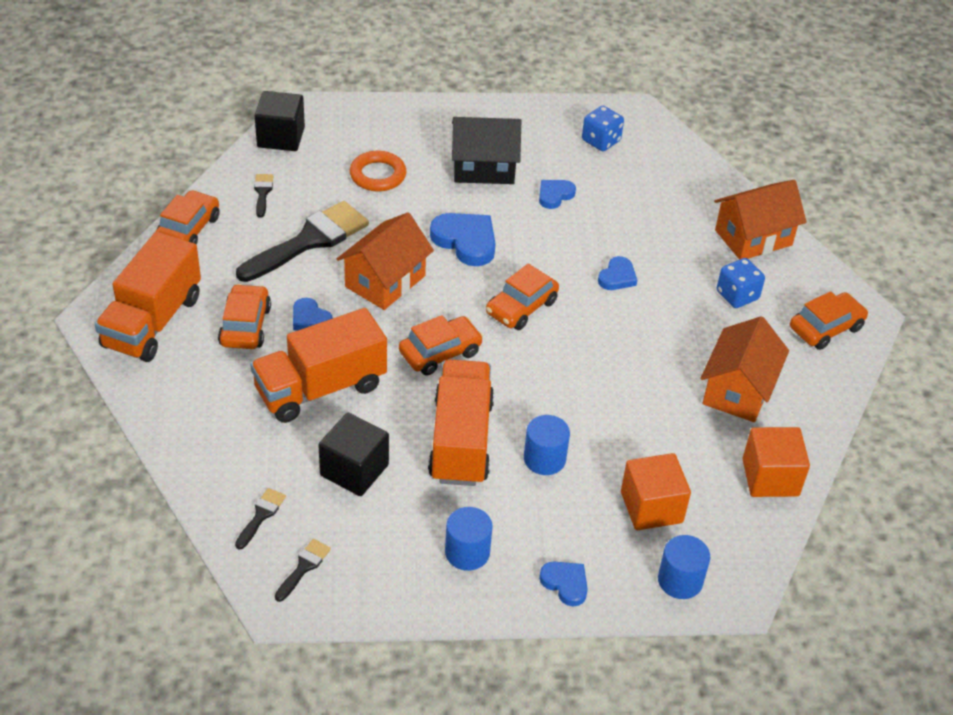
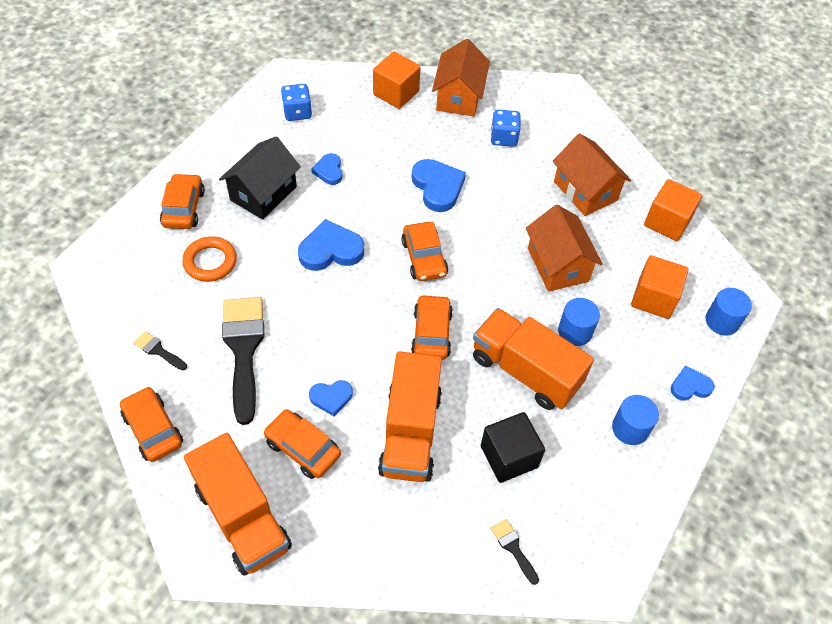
camera: 55 degrees left, 10 degrees up
(281, 137) = (103, 300): black cube -> none
(304, 567) = (582, 545): black brush -> none
(385, 281) = (331, 324): orange house -> orange house (558, 265)
(617, 277) = (437, 187): blue heart -> blue heart, size x1.69
(703, 192) = (396, 93): none -> orange cube
(826, 328) = (564, 115): orange car -> orange car (184, 208)

